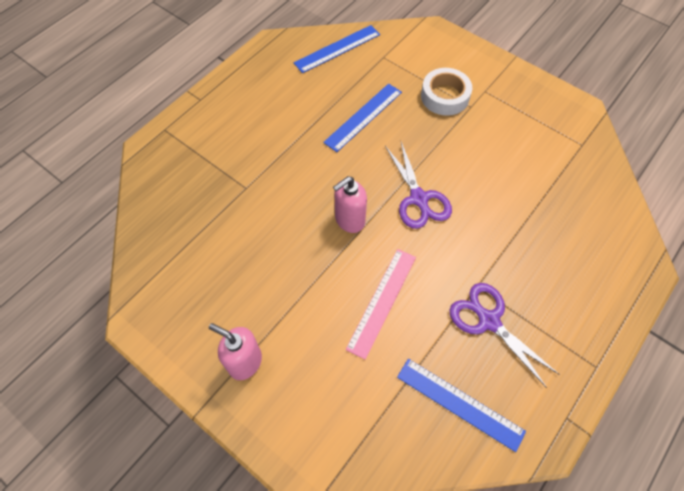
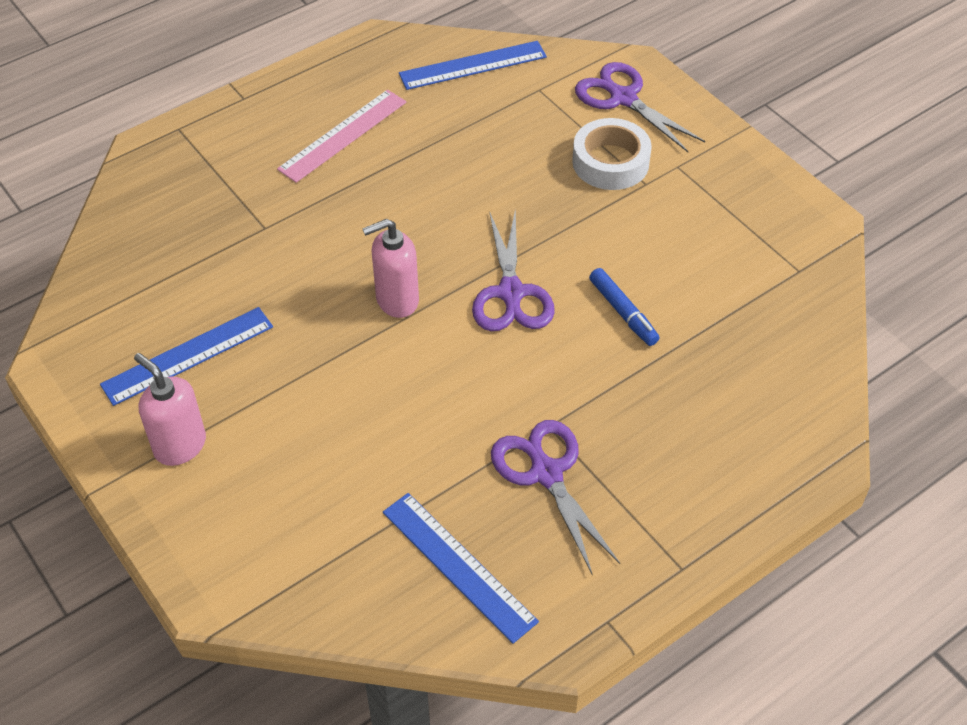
camera: 15 degrees right, 10 degrees down
(363, 117) = (474, 167): blue ruler -> blue ruler (188, 356)
(382, 301) = (400, 414): pink ruler -> pink ruler (343, 135)
(435, 52) = (622, 98): none -> purple scissors
(491, 196) = (623, 312): none -> blue marker

